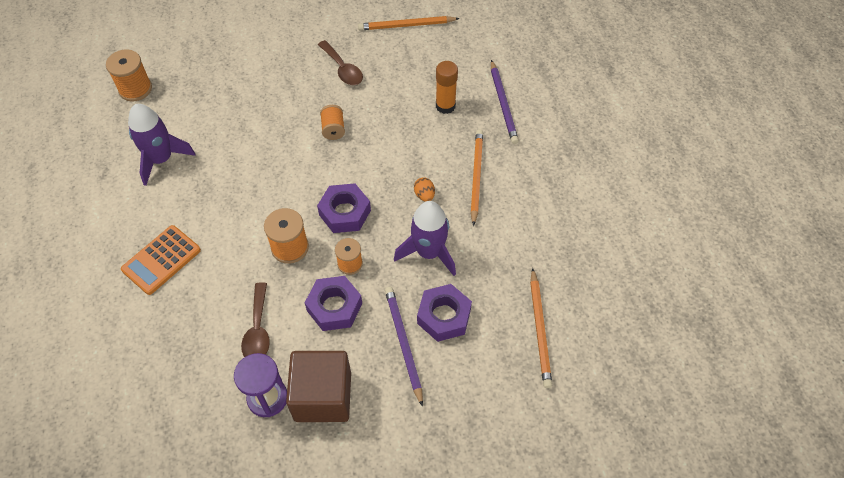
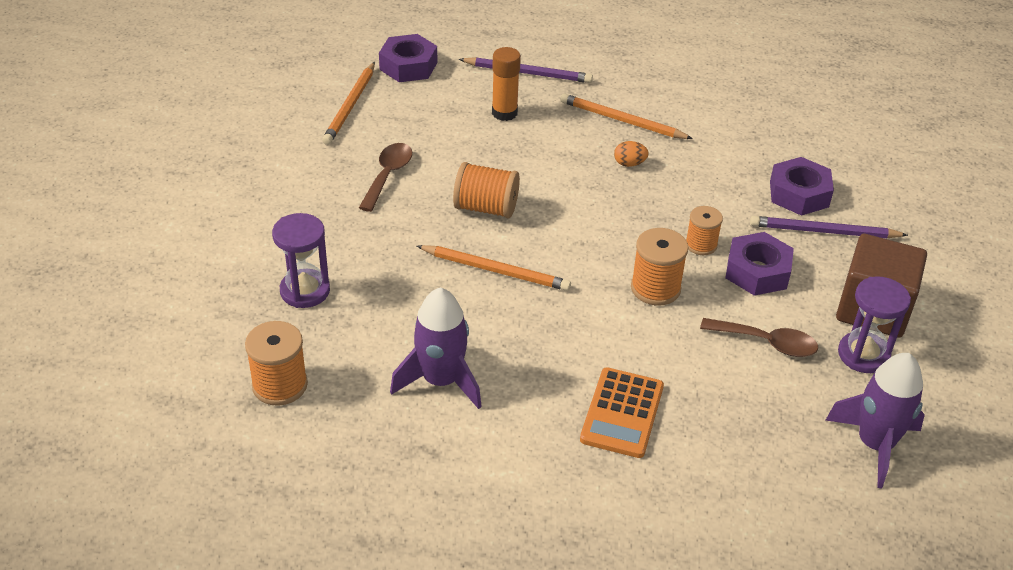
camera: 70 degrees left, 15 degrees down
(161, 260) = (622, 413): orange calculator -> orange calculator turned 45 degrees clockwise
(216, 71) = (305, 291): none -> purple hourglass
(333, 129) = (486, 208): orange spool -> orange spool, size x1.50
(343, 69) = (388, 175): brown spoon -> brown spoon turned 60 degrees counterclockwise
(345, 212) = (624, 230): purple nut -> purple nut (408, 66)
(429, 252) = (711, 182): purple rocket -> purple rocket (874, 445)
(540, 330) = (837, 136): orange pencil -> orange pencil (496, 270)

